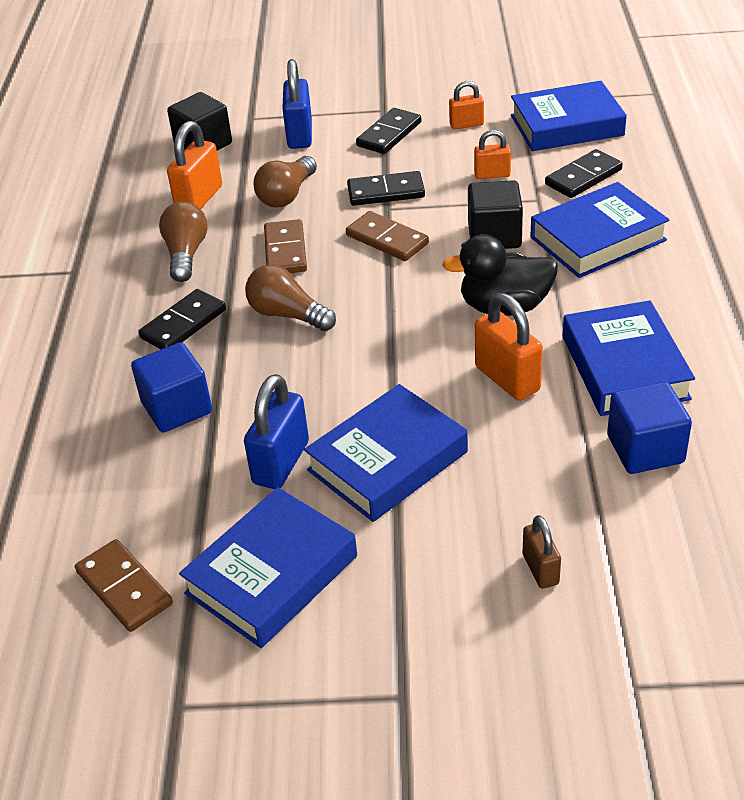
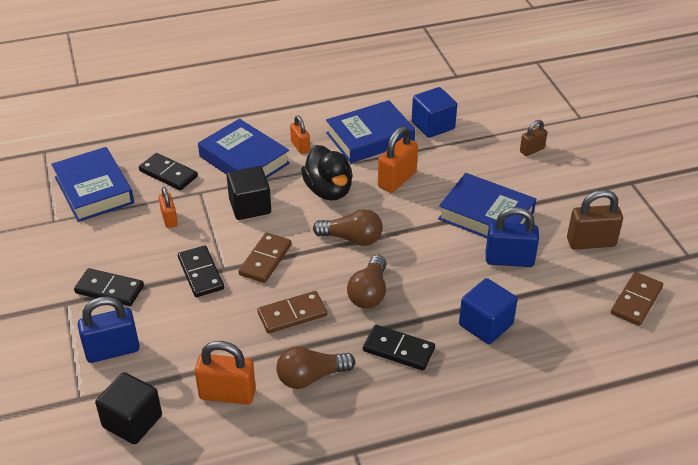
camera: 110 degrees left, 0 degrees up
(272, 575) = (591, 242): blue book -> brown padlock
(287, 195) = (213, 334): brown light bulb -> brown light bulb (352, 239)
(466, 124) = (93, 245): orange padlock -> orange padlock (300, 146)

